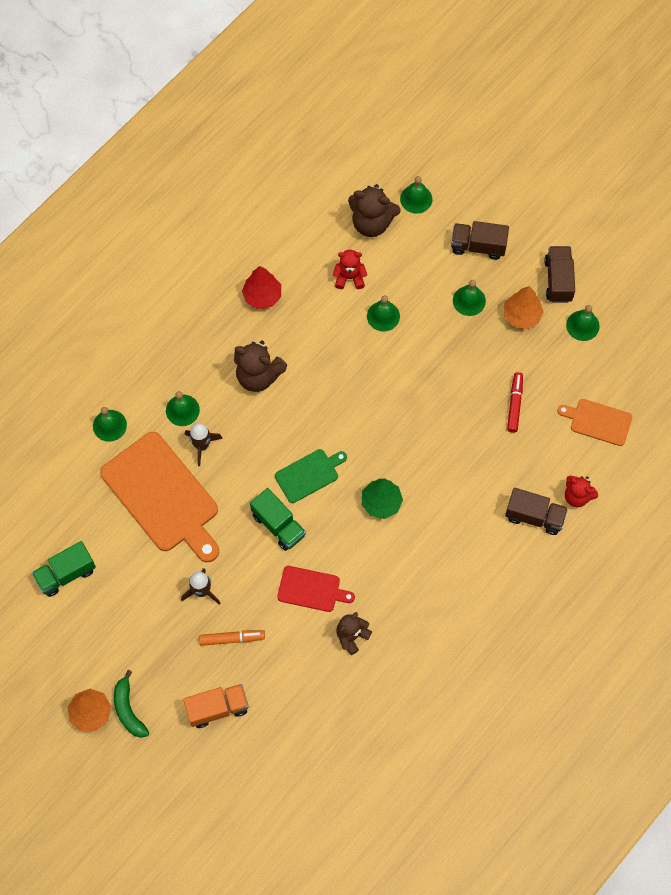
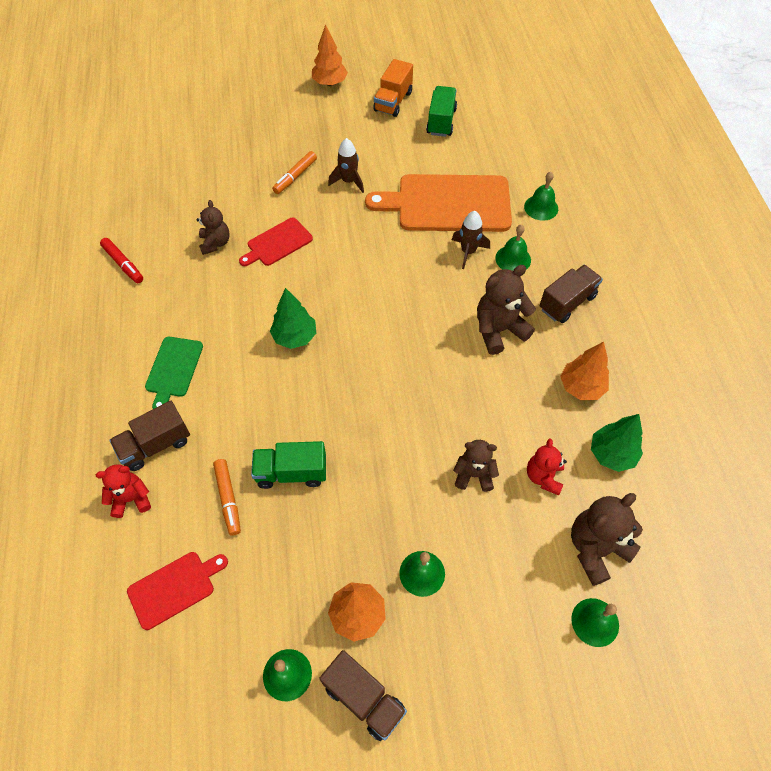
camera: 130 degrees right, 10 degrees down
(128, 709) = (310, 100): green banana -> none
(217, 708) = (258, 141): orange truck -> orange truck (393, 101)
(262, 296) = (581, 387): red tree -> orange tree
(278, 525) = (350, 257): green truck -> green truck (291, 472)
(299, 250) = (612, 454): none -> green tree
(309, 474) = (372, 304): green cutting board -> green cutting board (173, 369)
(349, 277) = (543, 477): red teddy bear -> red teddy bear turned 150 degrees clockwise
(383, 316) = (474, 474): green bell -> brown teddy bear
(478, 246) = (481, 641): brown truck -> brown truck (567, 302)
(514, 404) = (271, 521): red marker -> red marker (123, 264)
(525, 440) = (228, 499): none -> orange marker
(598, 421) = (174, 588): orange cutting board -> red cutting board

